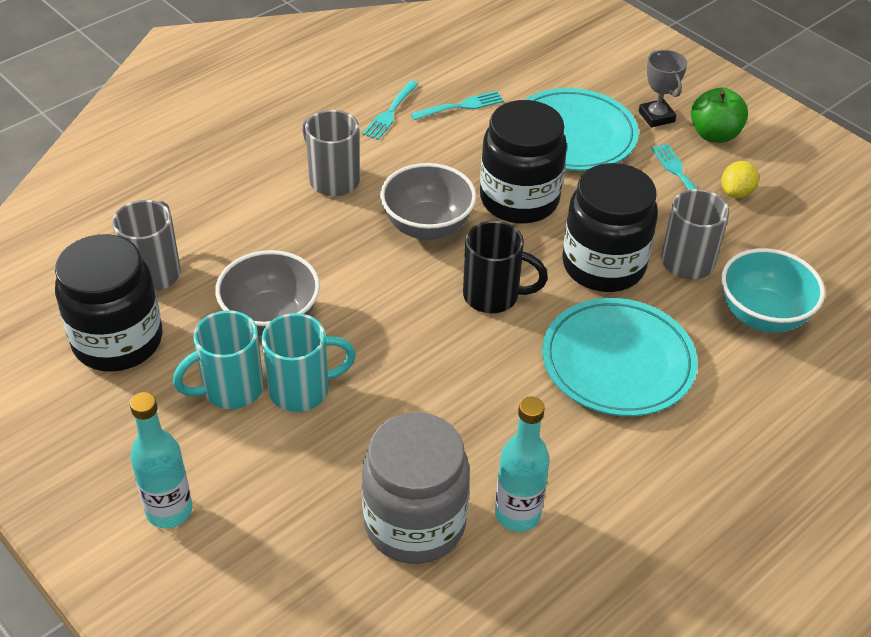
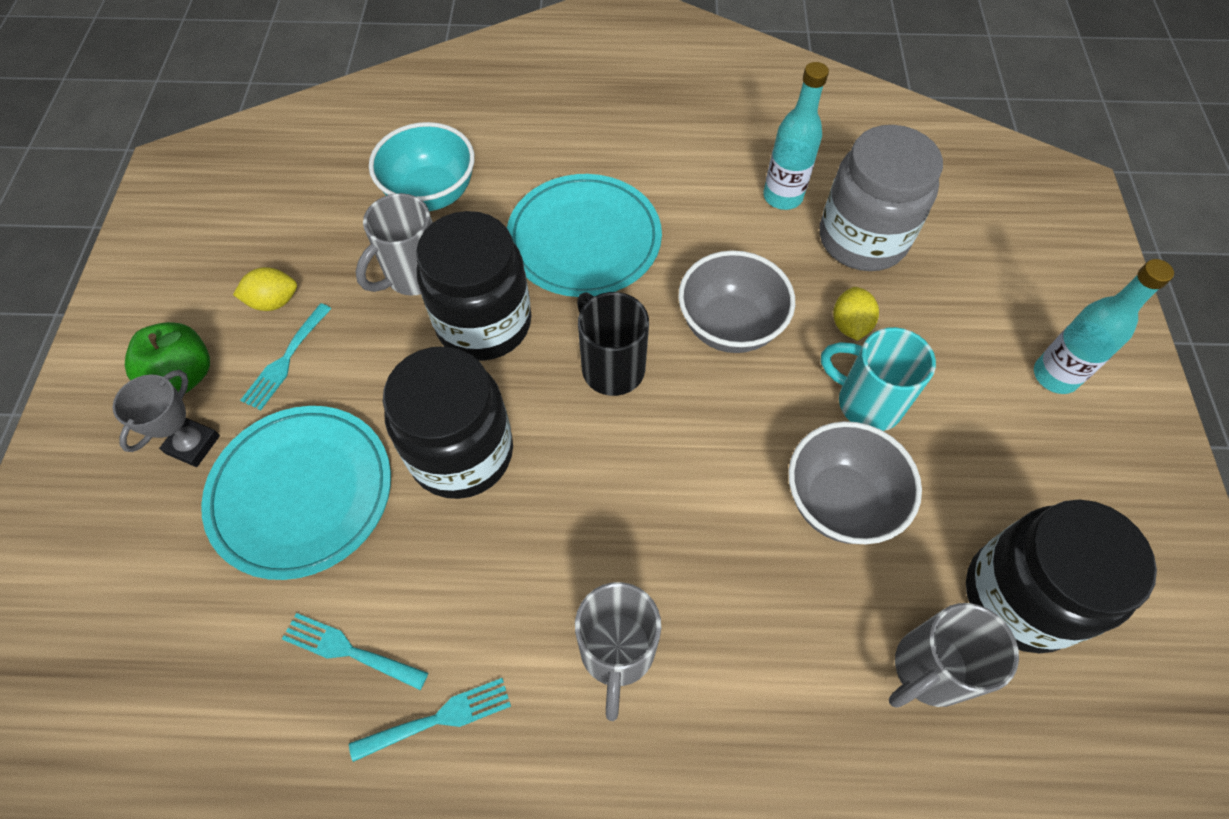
camera: 135 degrees left, 15 degrees up
(230, 389) = (933, 451): turquoise mug -> none
(361, 438) = (850, 325): none -> yellow lemon
(427, 226) = (585, 494): grey bowl -> grey bowl (730, 326)

